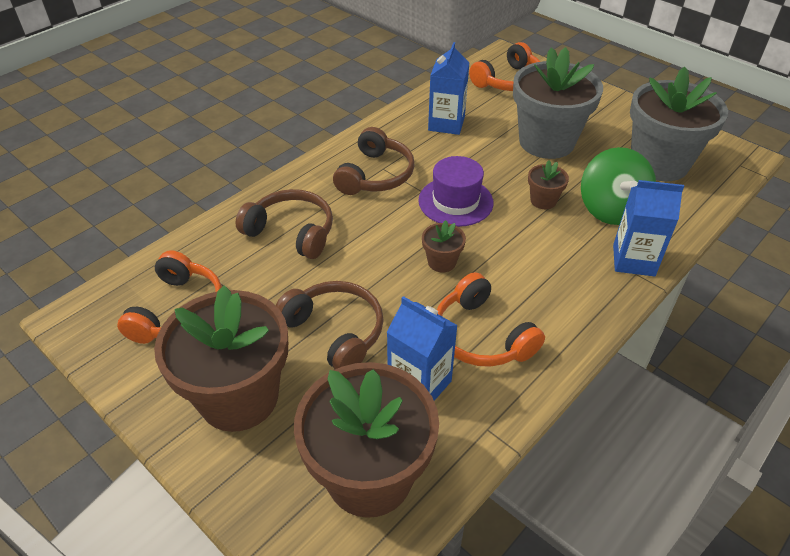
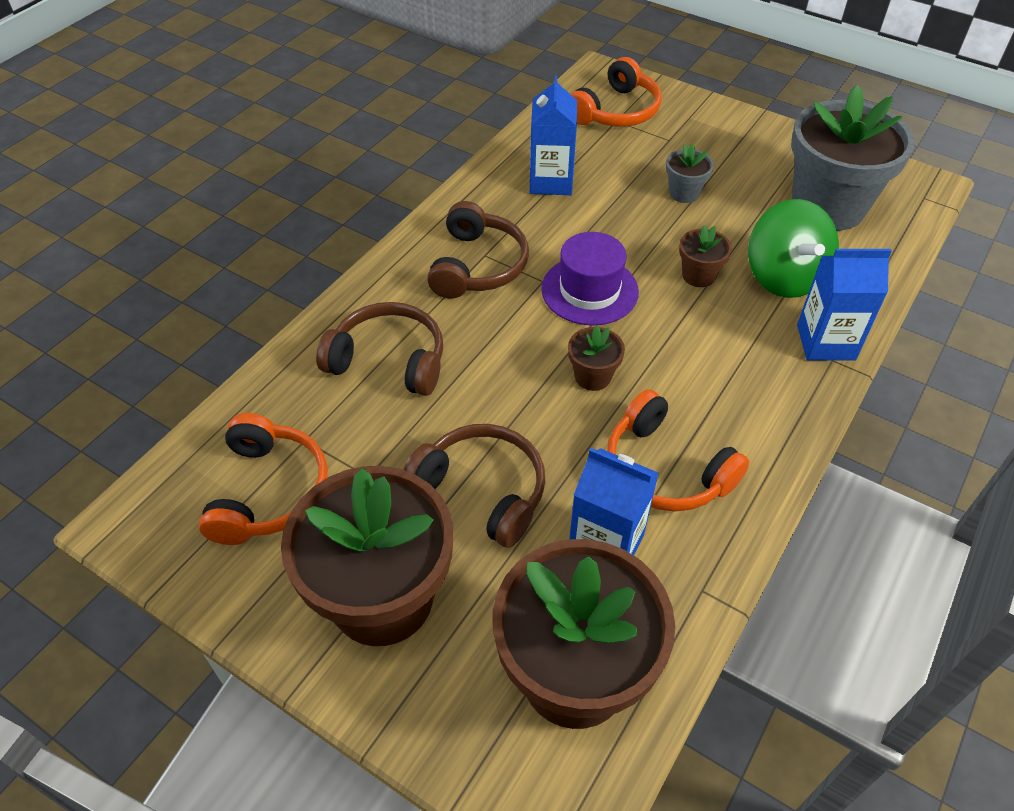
camera: 10 degrees left, 5 degrees up
(546, 142) = (684, 193): grey flower pot -> grey flower pot, size x0.43

